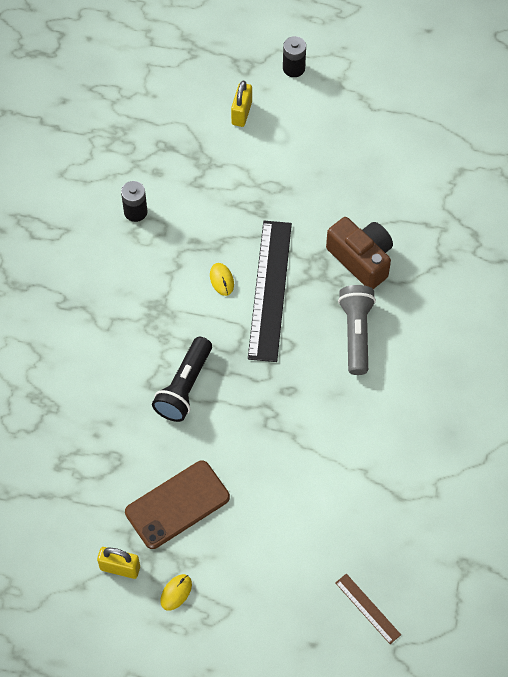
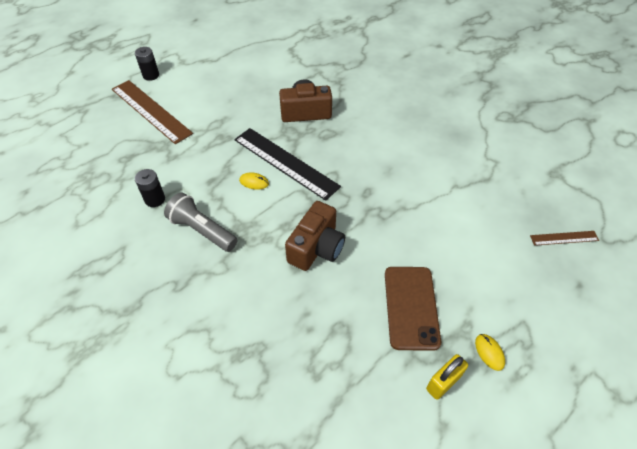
camera: 55 degrees left, 10 degrees down
(184, 387) = (316, 248): black flashlight -> brown camera
(241, 113) = (150, 111): yellow padlock -> brown ruler
(356, 333) = (353, 139): grey flashlight -> grey flashlight (202, 230)

